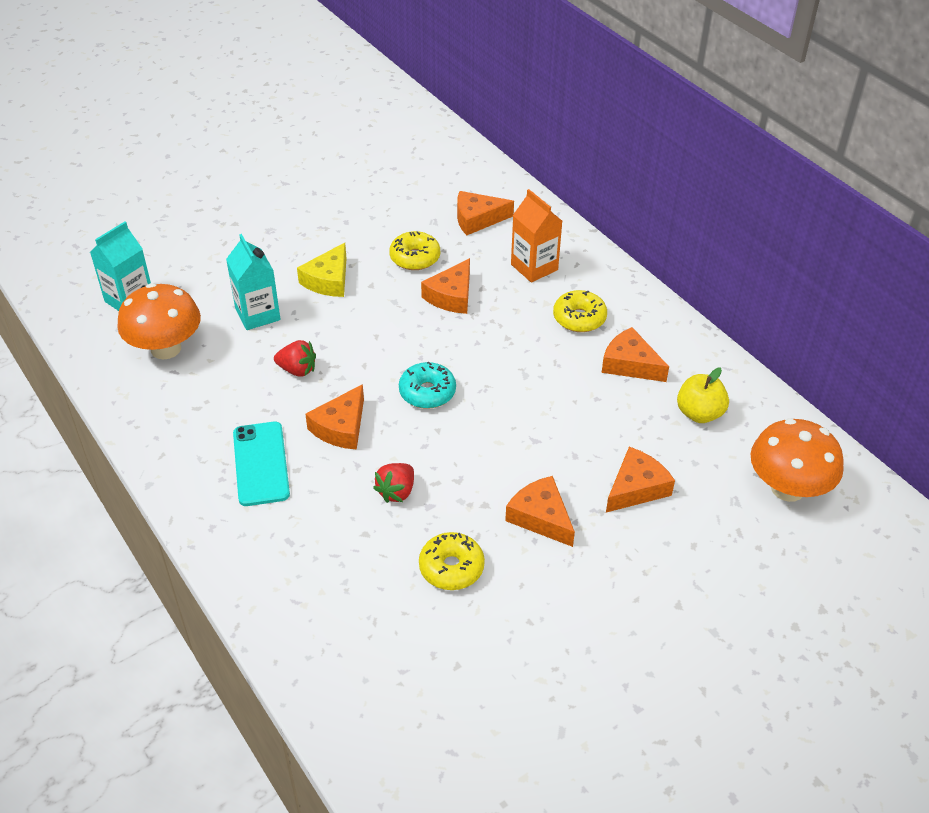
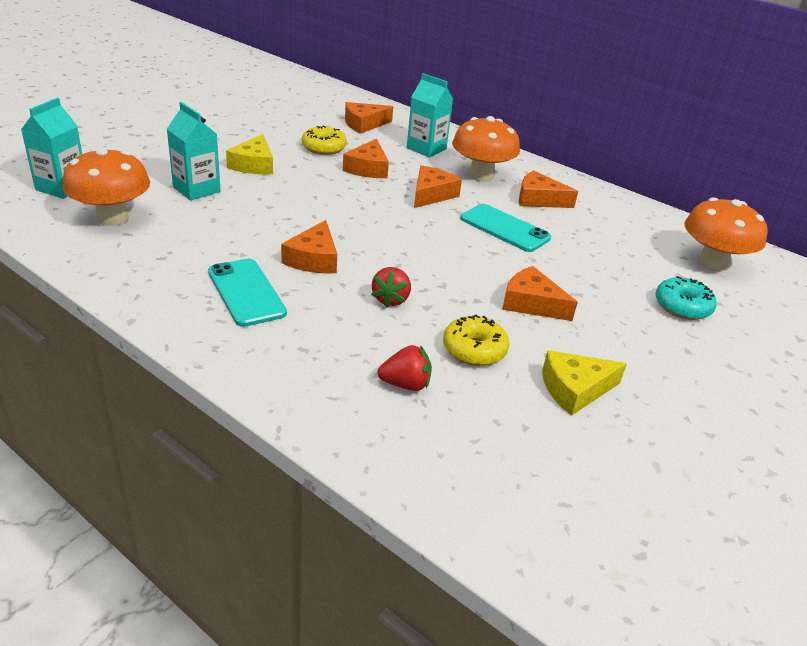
camera: 20 degrees left, 10 degrees down
(297, 370) = (252, 223): red strawberry -> red strawberry (405, 384)
(427, 392) = (381, 229): turquoise donut -> turquoise donut (682, 307)
(528, 632) = (575, 389): none -> yellow cheese
(534, 267) = (426, 149): orange carton -> turquoise carton
(565, 406) = (504, 228): none -> turquoise phone
(579, 318) = (481, 175): yellow donut -> orange mushroom
(636, 488) = (597, 275): orange cheese -> orange cheese (431, 194)
(699, 413) = (612, 224): yellow apple -> none

